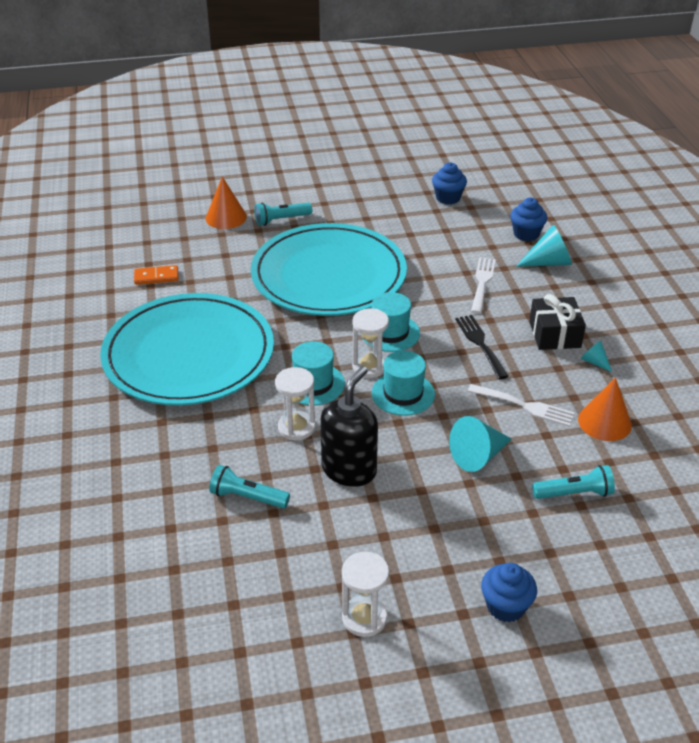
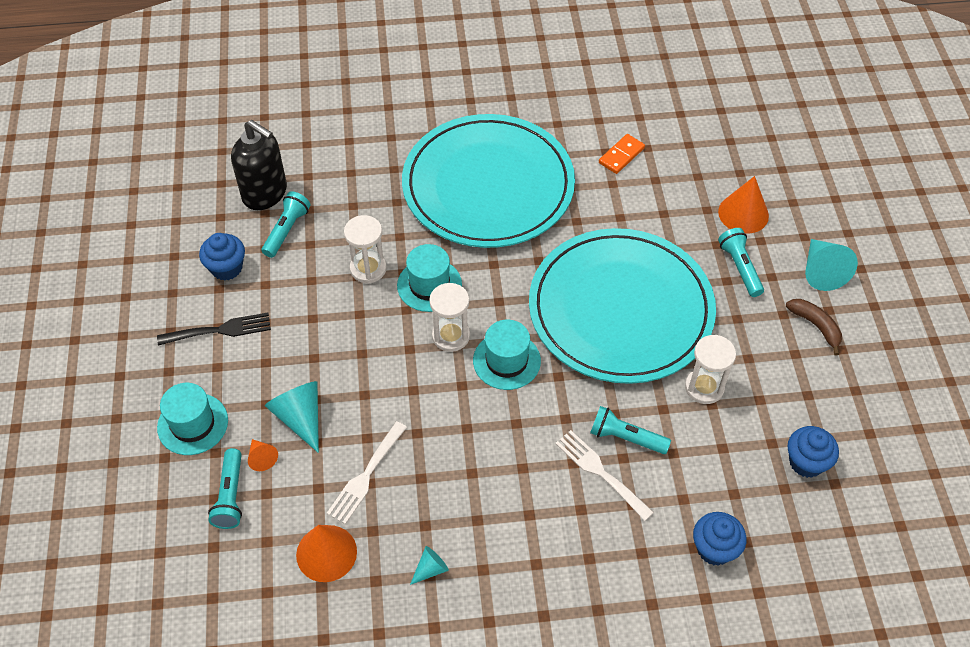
camera: 95 degrees right, 15 degrees up
(156, 277) = (621, 155): orange domino -> orange domino turned 45 degrees clockwise
(333, 190) = (815, 326): none -> brown banana
(349, 470) = (303, 307): black soap dispenser -> black soap dispenser (265, 193)
(364, 618) = (136, 305): white hourglass -> white hourglass (704, 387)
(403, 393) = (403, 362): turquoise hat -> turquoise hat (192, 424)
(449, 271) = (626, 437): none -> turquoise flashlight
(480, 344) = (478, 449): black fork -> black fork (220, 330)
(482, 282) = (600, 472): white fork -> white fork turned 150 degrees counterclockwise
(505, 606) = (116, 409): blue cupcake -> blue cupcake (226, 268)
(528, 477) = (262, 458): none -> orange cone
(548, 262) = (643, 563): turquoise cone -> turquoise cone (821, 271)
(554, 334) = (488, 535): black gift -> none

